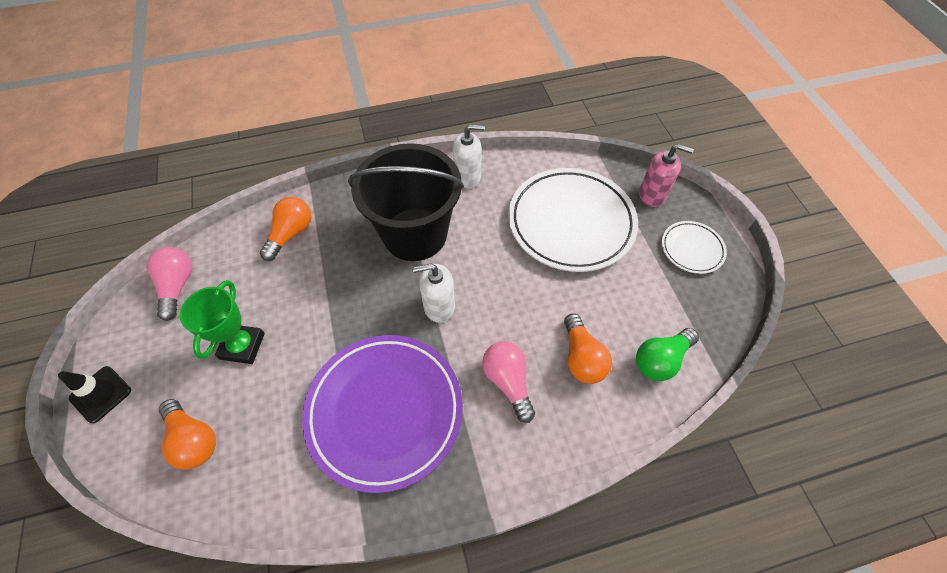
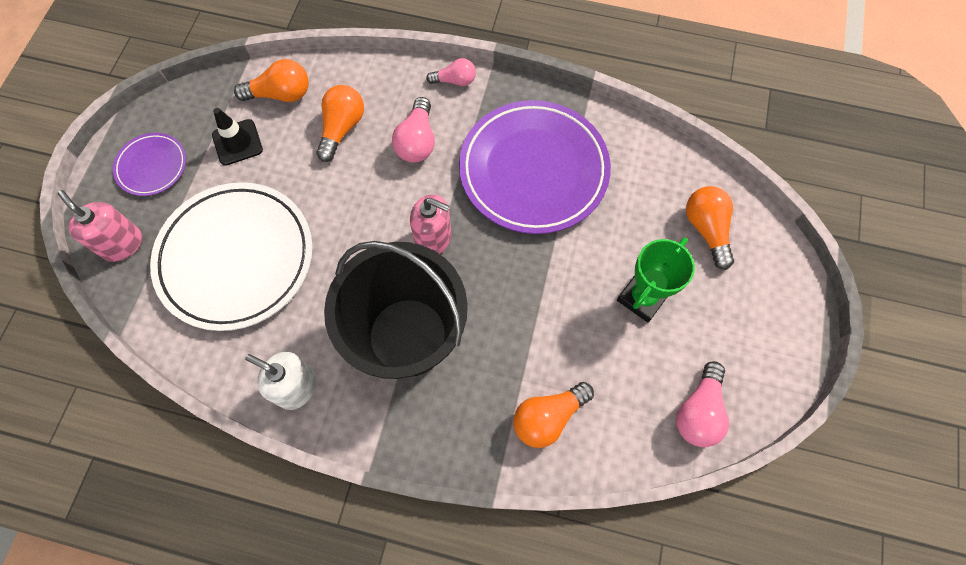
camera: 150 degrees left, 10 degrees up
(100, 394) = (791, 317): black traffic cone -> black traffic cone (237, 142)
(439, 306) = (433, 238): white soap dispenser -> pink soap dispenser
(517, 470) = (455, 81): none -> pink light bulb
(660, 360) = (280, 94): green light bulb -> orange light bulb
(692, 249) = (152, 166): white plate -> purple plate

